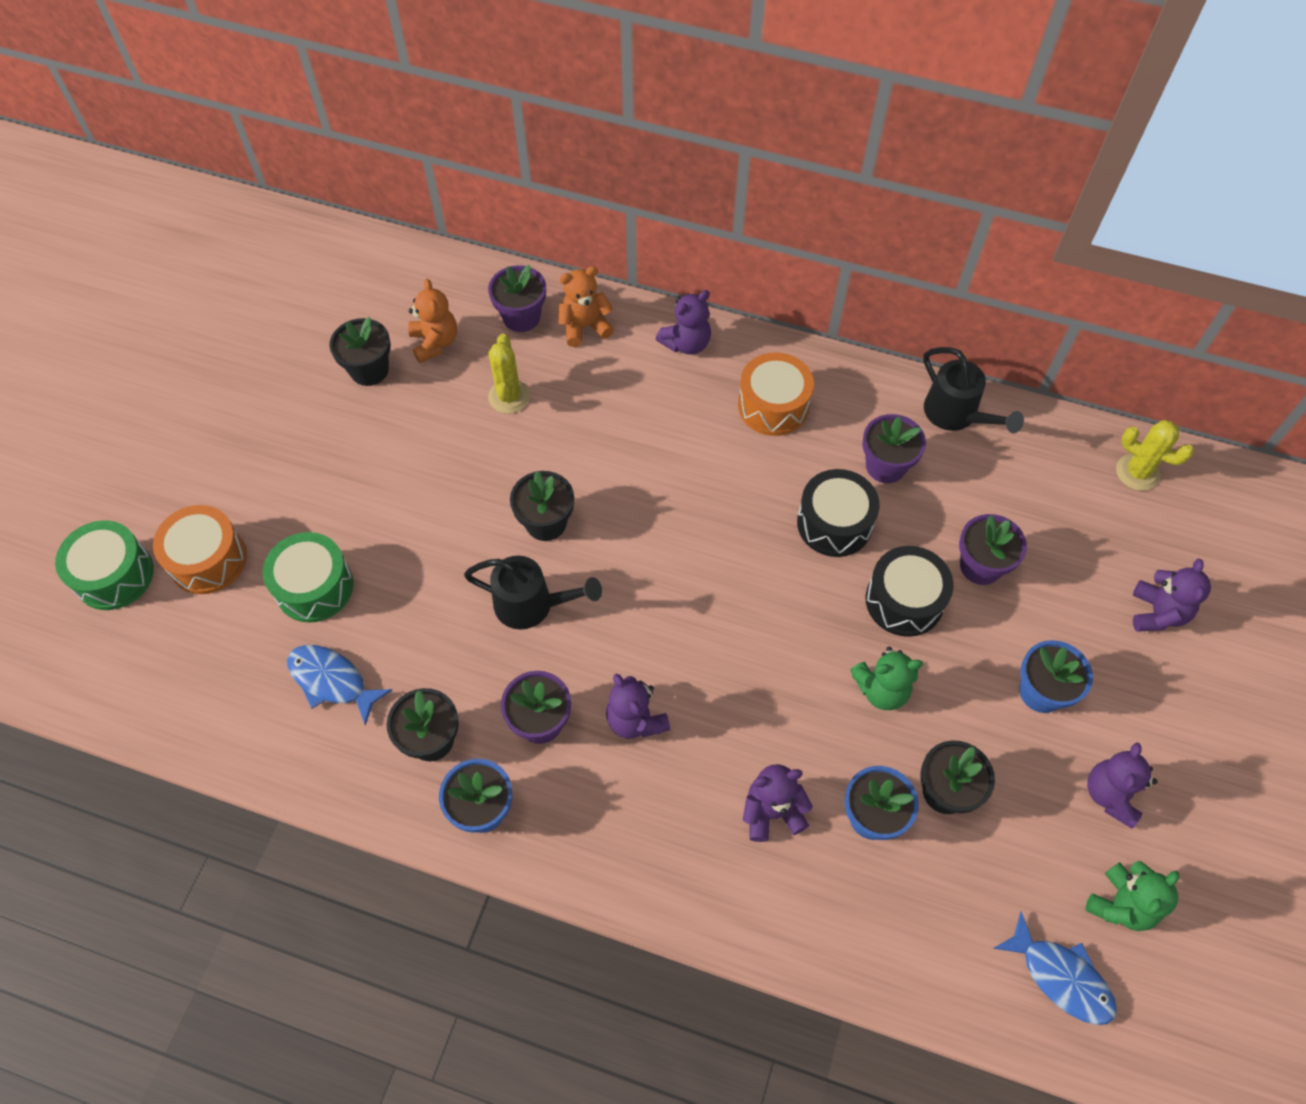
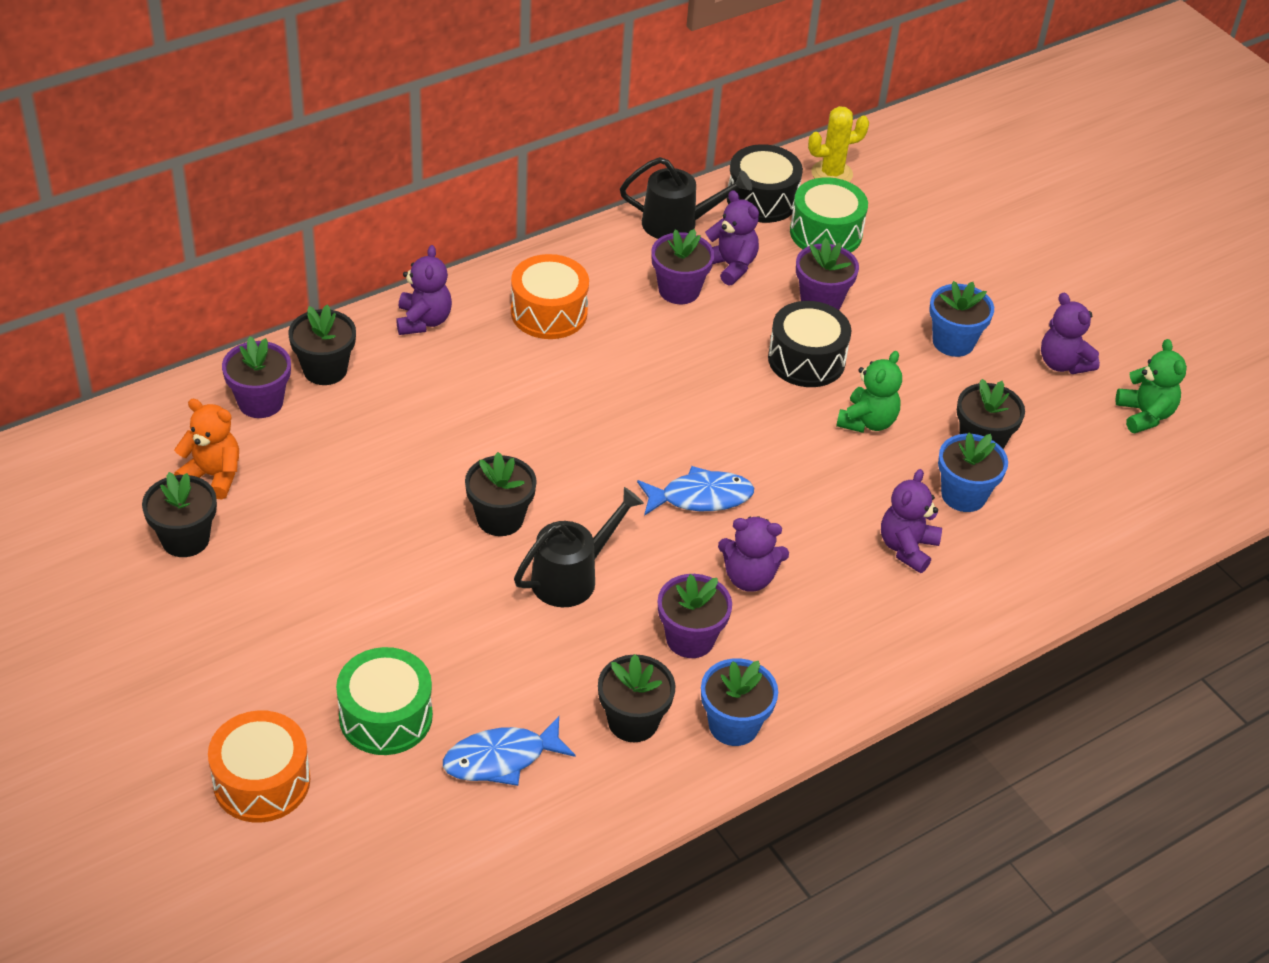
camera: 55 degrees left, 15 degrees down
(114, 575) = (192, 868): green drum -> green drum (826, 233)
(509, 396) = (338, 463): yellow cactus -> none
(585, 327) = (325, 370): orange teddy bear -> black flower pot
(834, 523) = (698, 351): black drum -> black drum (762, 199)
(1061, 977) = (1169, 479): blue fish -> blue fish (700, 497)
(1157, 613) = (951, 244): purple teddy bear -> purple teddy bear (730, 266)

